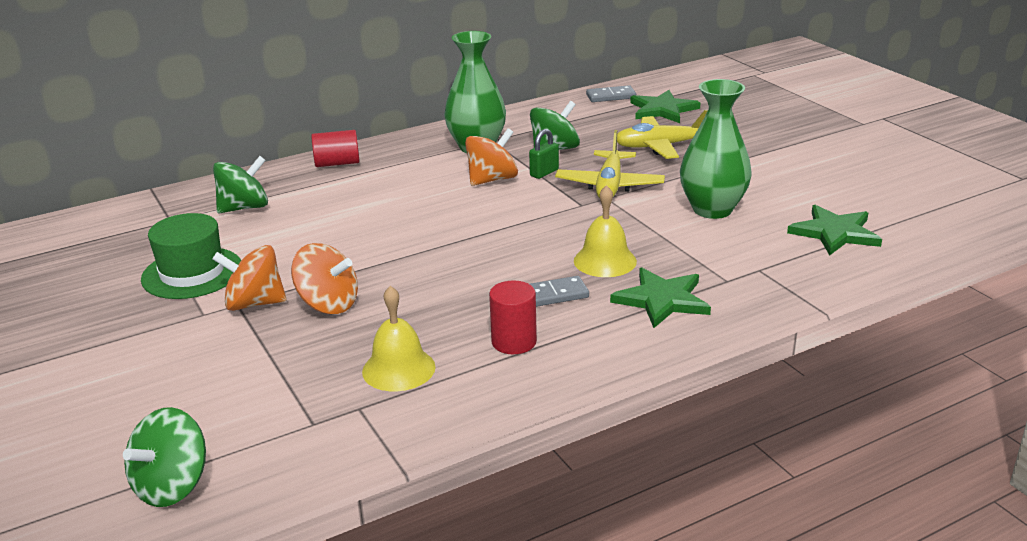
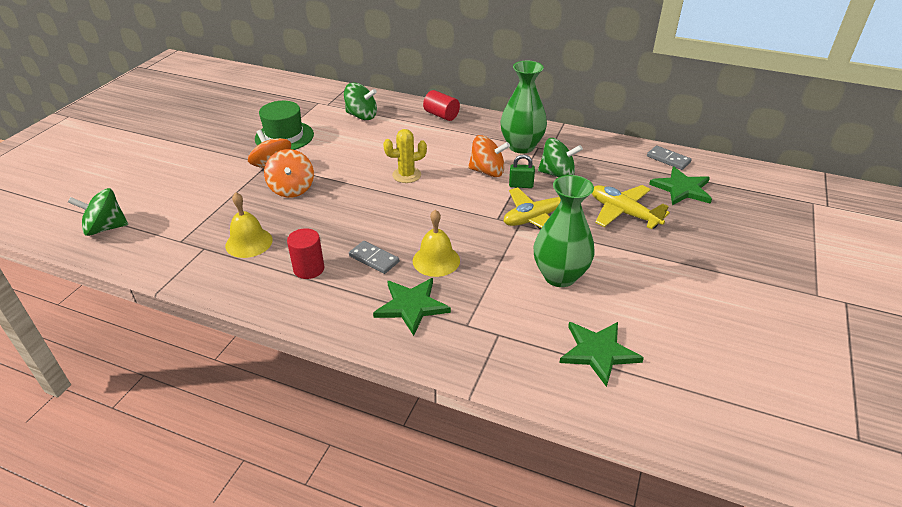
camera: 50 degrees right, 10 degrees up
(423, 224) = (406, 175): none -> yellow cactus

